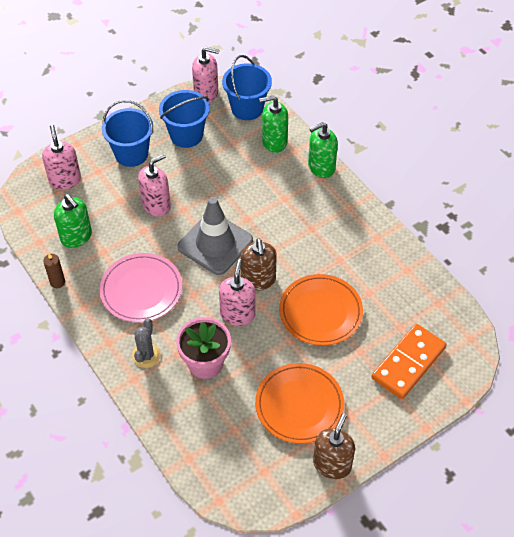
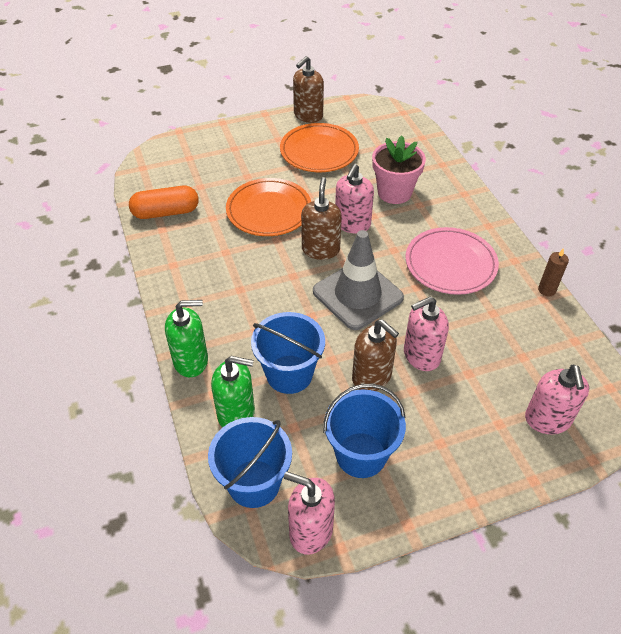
camera: 165 degrees left, 5 degrees down
(76, 237) = (527, 336): green soap dispenser -> none
(131, 154) = (448, 441): blue bucket -> blue bucket (289, 374)
(146, 355) = (451, 208): grey cactus -> none
(189, 183) = (372, 377): none -> brown soap dispenser
(408, 363) = (209, 161): orange domino -> none
(414, 288) = (166, 212): none -> orange capsule

